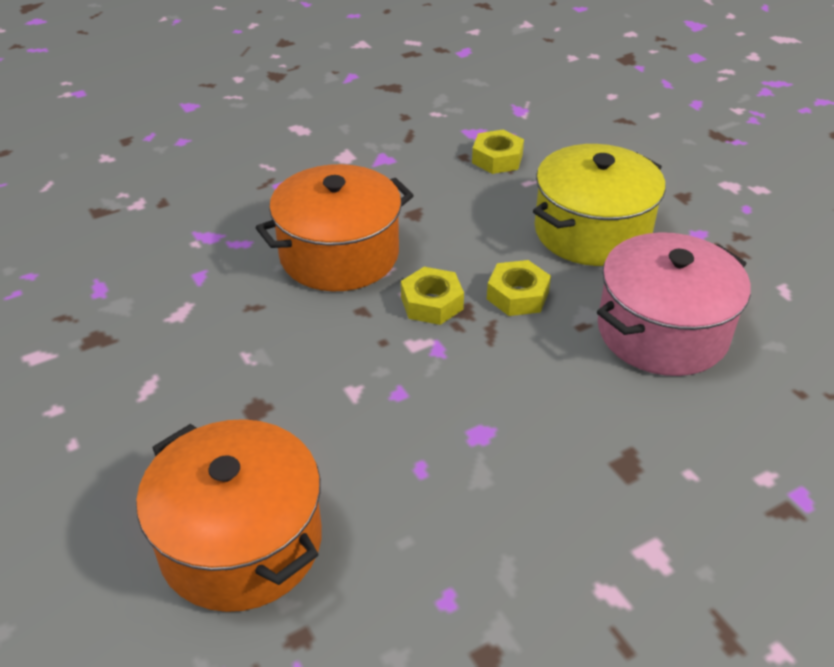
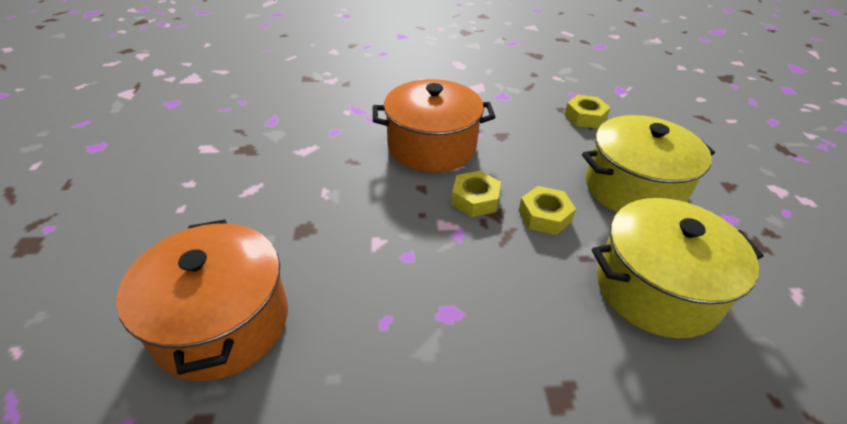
camera: 25 degrees right, 0 degrees up
(662, 331) = (656, 288): pink pot -> yellow pot

